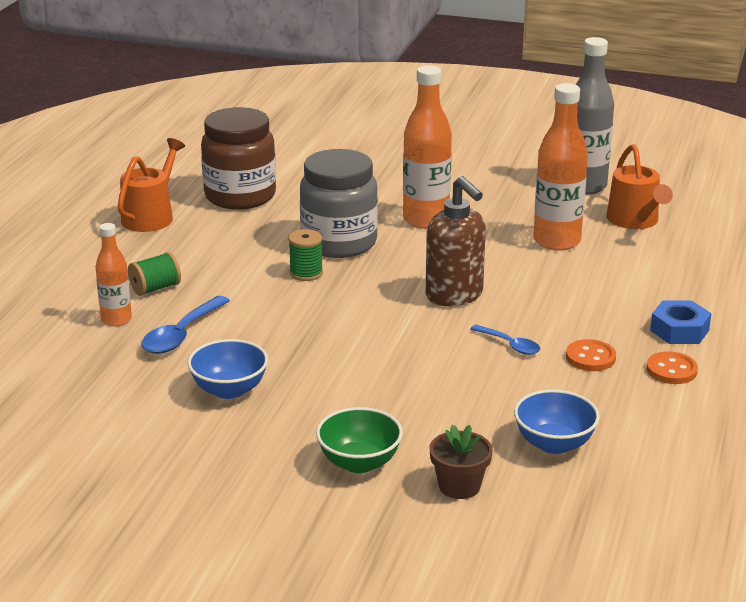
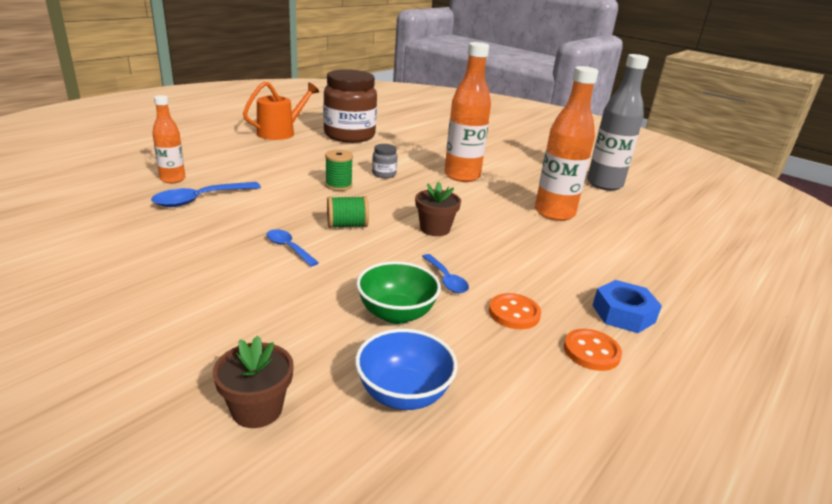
camera: 20 degrees right, 0 degrees up
(155, 288) = (225, 168): green spool -> green spool (347, 225)
(229, 390) = (177, 246): blue bowl -> none
(336, 359) = (288, 248): none -> blue spoon
(339, 243) = (384, 174): grey jar -> grey jar, size x0.41
(359, 463) = (194, 346): green bowl -> green bowl (396, 314)
(455, 296) = (435, 229): brown soap dispenser -> brown flower pot
(635, 221) = (633, 215): orange watering can -> none

